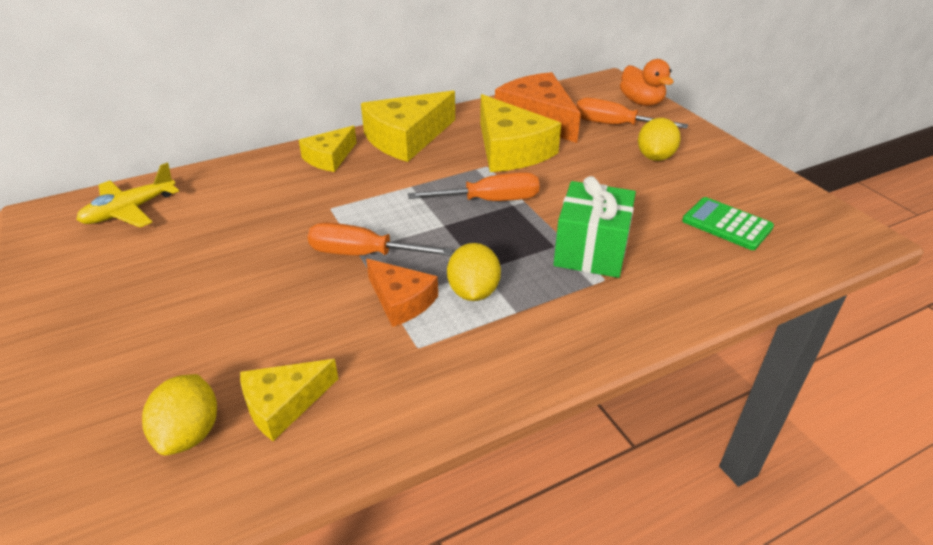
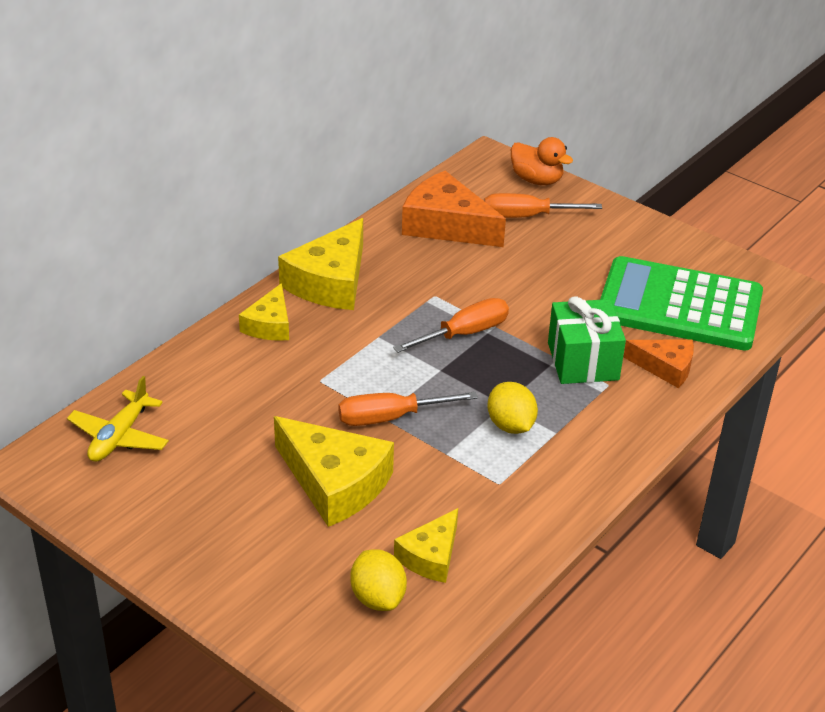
camera: 25 degrees left, 0 degrees up
(401, 300) = (457, 450): orange cheese -> orange cheese (665, 367)
(510, 150) = (445, 271): yellow cheese -> yellow cheese (335, 483)
(655, 157) = (584, 247): yellow lemon -> none
(727, 224) = (679, 305): green calculator -> green calculator, size x2.17

